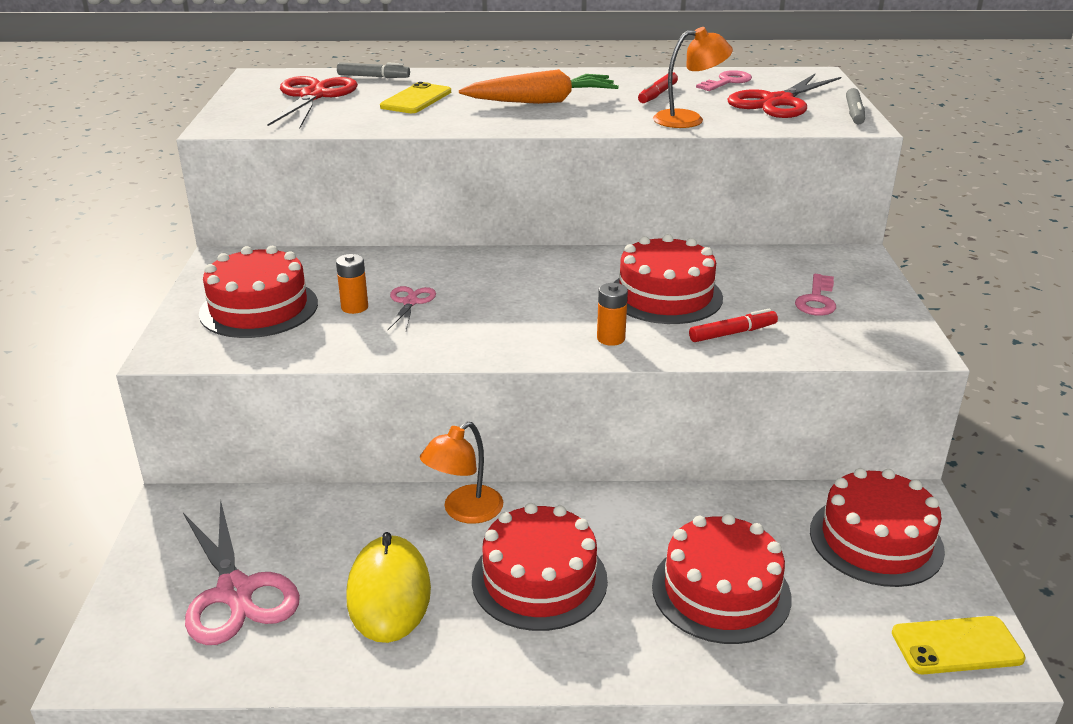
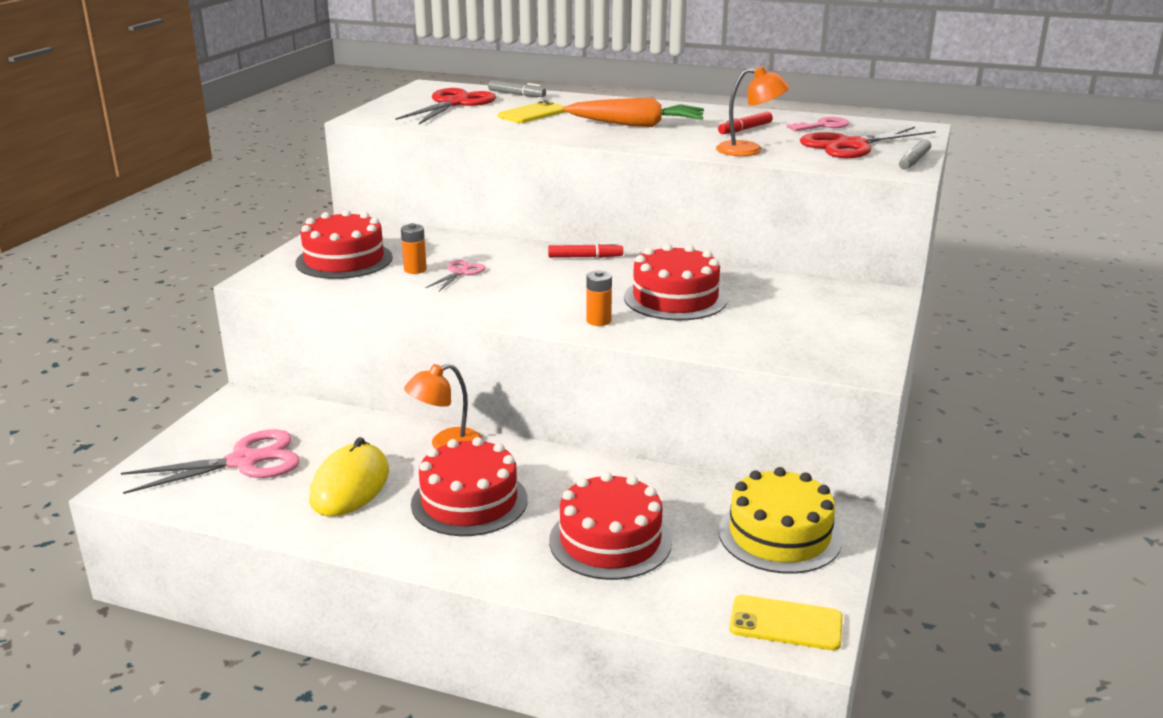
camera: 20 degrees right, 5 degrees down
(235, 592) = (243, 461): pink scissors -> pink scissors turned 105 degrees counterclockwise
(732, 333) = (707, 333): red marker -> red marker (585, 257)
(816, 300) = (810, 321): pink key -> none
(876, 540) = (779, 535): red cake -> yellow cake

